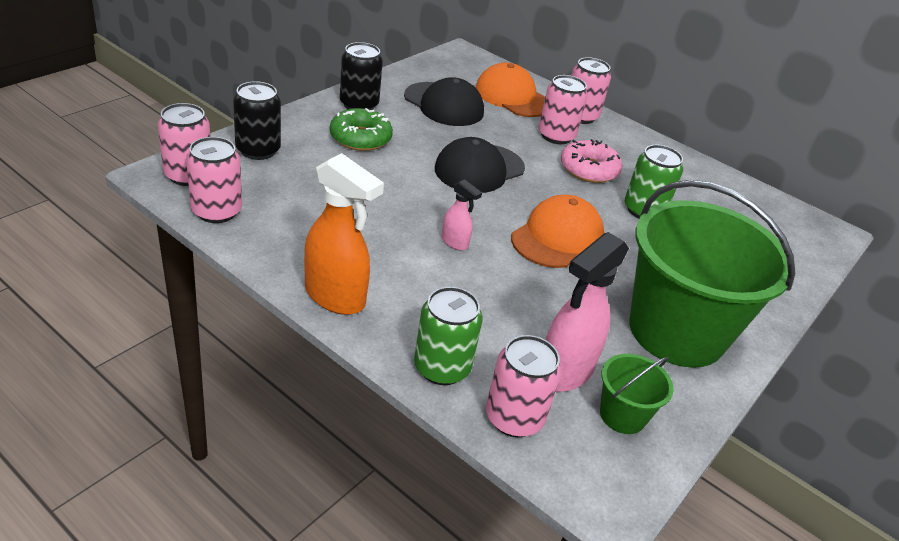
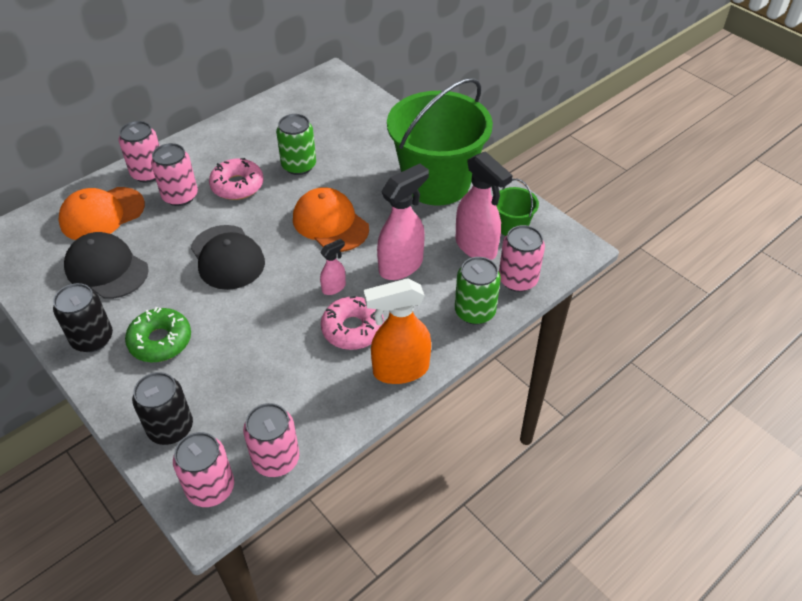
camera: 75 degrees left, 10 degrees up
(335, 297) = (400, 370): orange spray bottle -> orange spray bottle turned 150 degrees counterclockwise
(394, 258) = (352, 329): none -> pink donut
(444, 104) = (106, 269): black cap -> black cap turned 105 degrees counterclockwise
(506, 297) = (401, 266): none -> pink spray bottle

